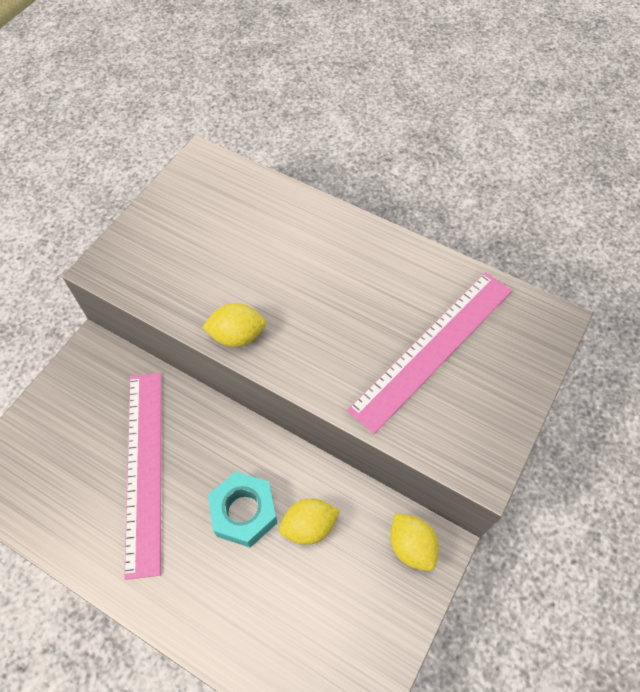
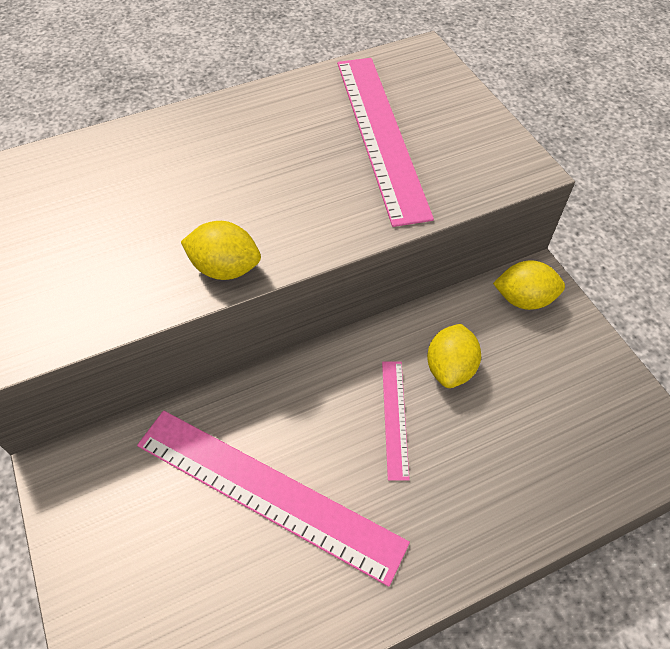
camera: 55 degrees left, 5 degrees down
(237, 335) = (225, 268): yellow lemon -> yellow lemon turned 75 degrees clockwise
(244, 512) = (394, 418): turquoise nut -> pink ruler

